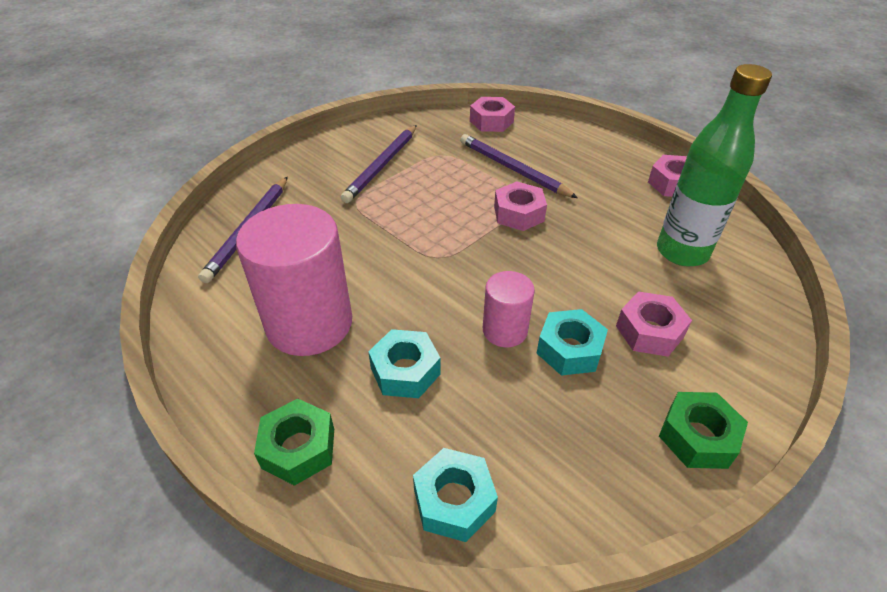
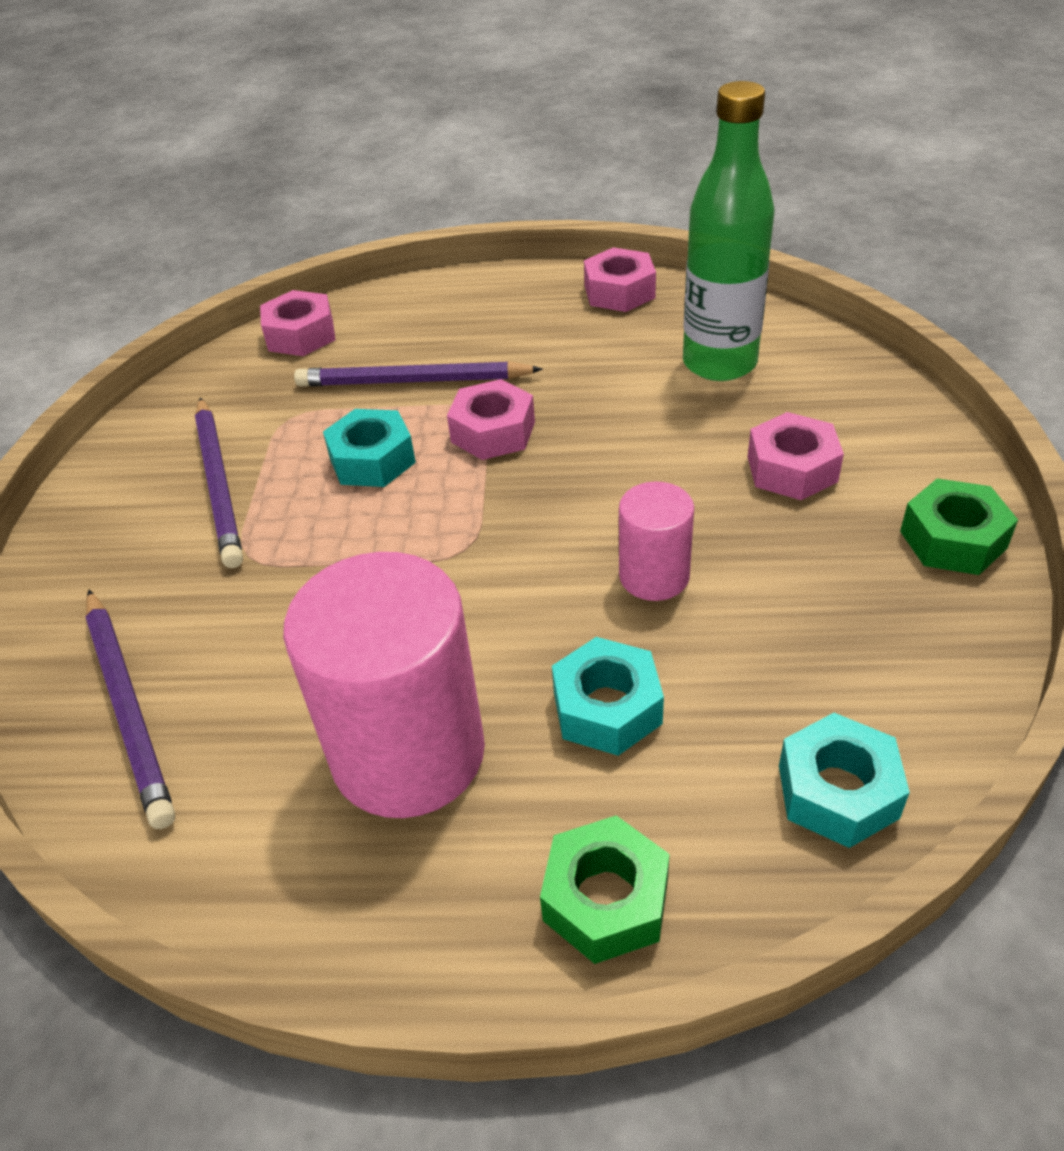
camera: 40 degrees left, 0 degrees up
(569, 349) = (744, 545): turquoise nut -> turquoise nut (372, 460)

